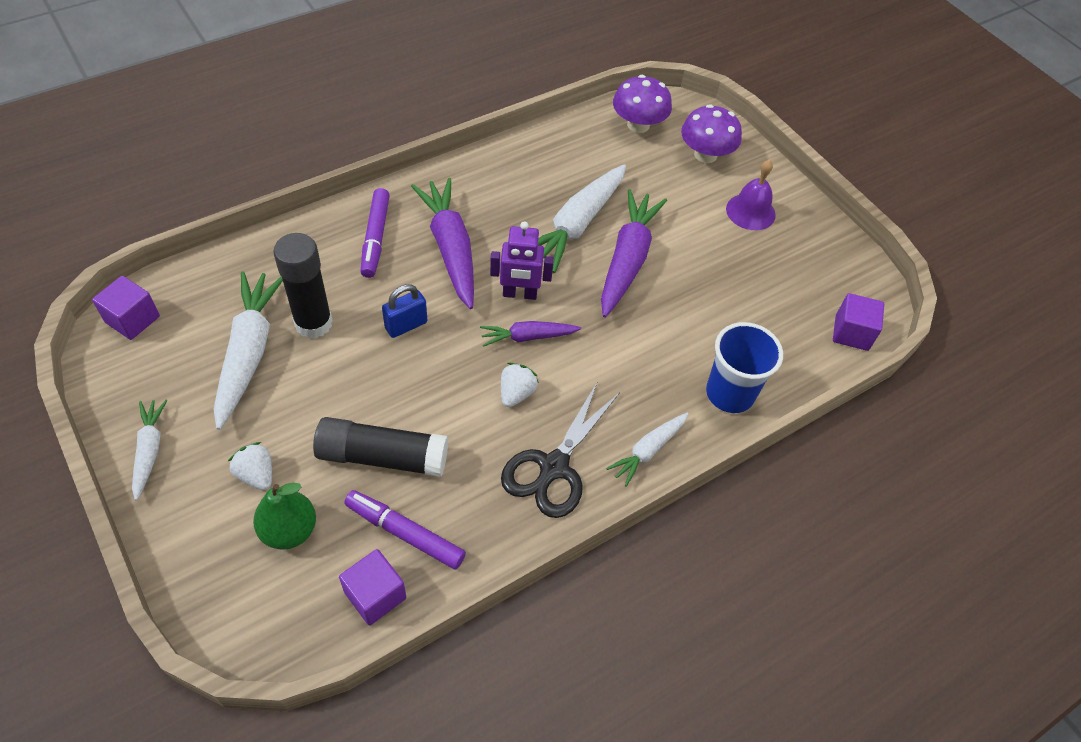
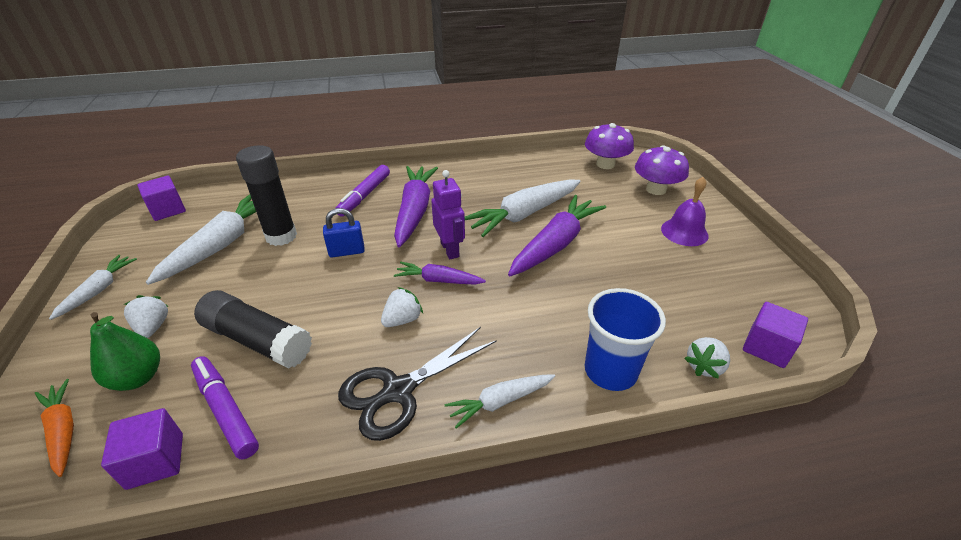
camera: 25 degrees right, 15 degrees down
(260, 599) = (63, 430): none -> orange carrot
(519, 294) = (450, 249): purple robot -> purple robot turned 135 degrees counterclockwise
(805, 366) = (704, 366): none -> white strawberry

